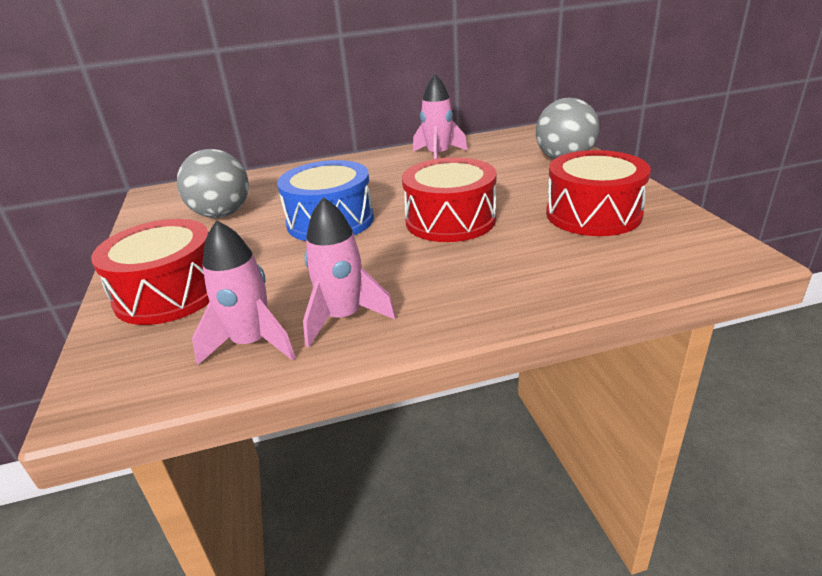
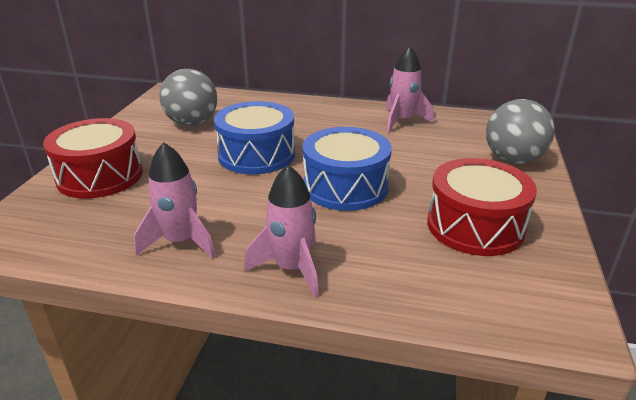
camera: 25 degrees right, 0 degrees up
(252, 343) = (107, 237): pink rocket -> pink rocket (291, 268)
(450, 220) = (345, 187): red drum -> blue drum

